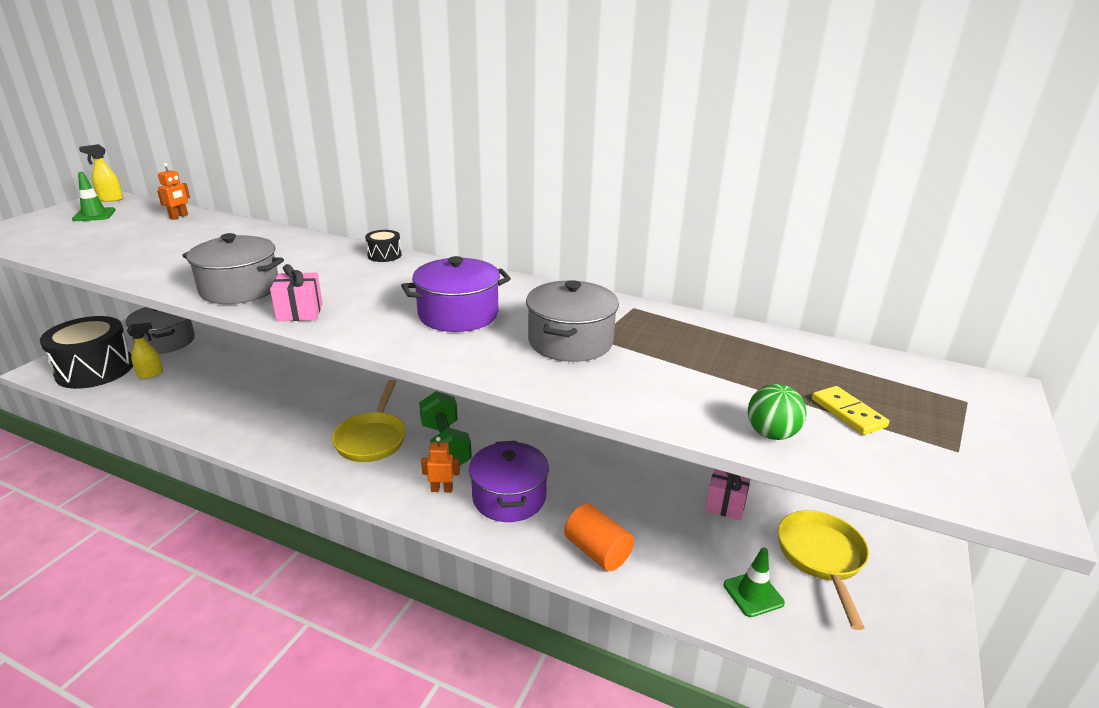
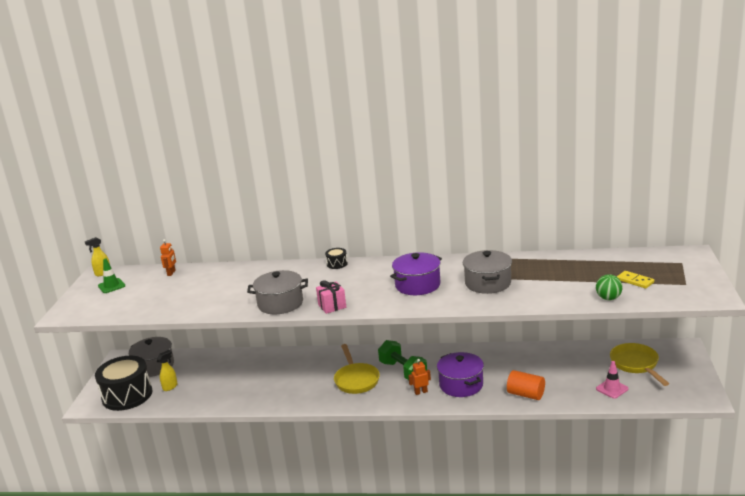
camera: 15 degrees left, 5 degrees down
(725, 505) = (576, 355): pink gift -> none
(753, 594) = (612, 389): green traffic cone -> pink traffic cone

